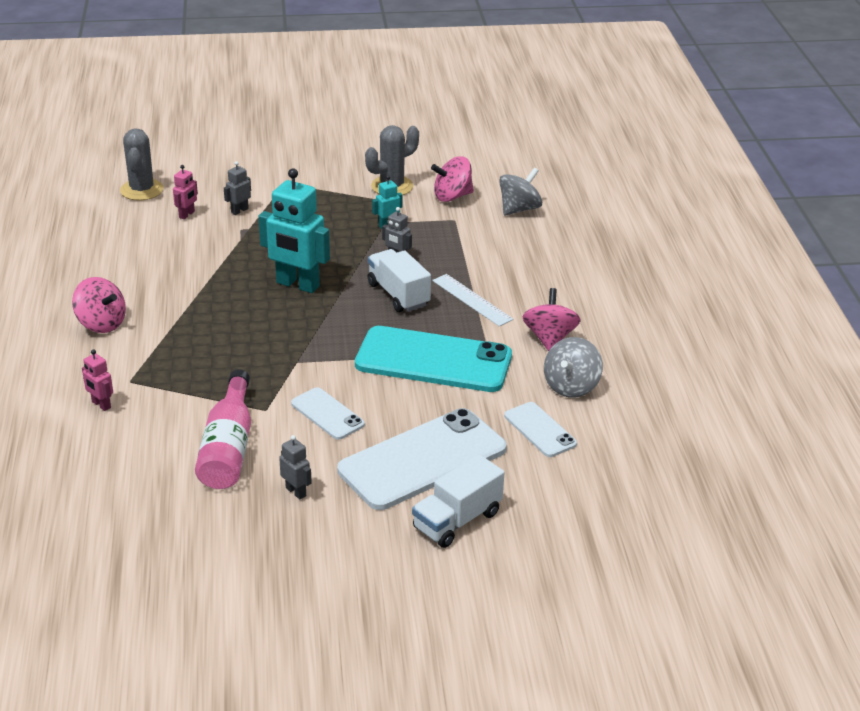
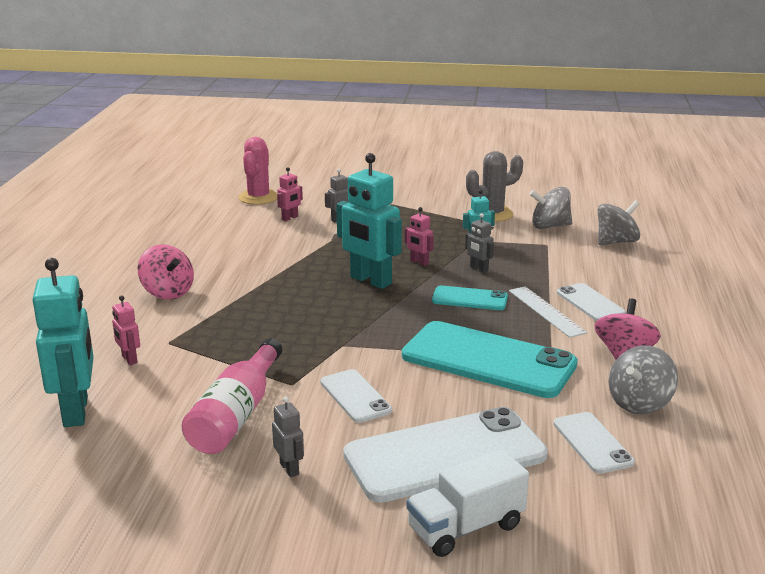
camera: 15 degrees right, 10 degrees down
(79, 466) = (76, 411): none -> turquoise robot
(142, 190) = (258, 197): grey cactus -> pink cactus
(337, 256) = (419, 262): none -> pink robot
(398, 295) = (469, 299): white truck -> turquoise phone
(452, 196) = (550, 226): pink spinning top -> grey spinning top
(509, 285) = (590, 303): none -> white phone

